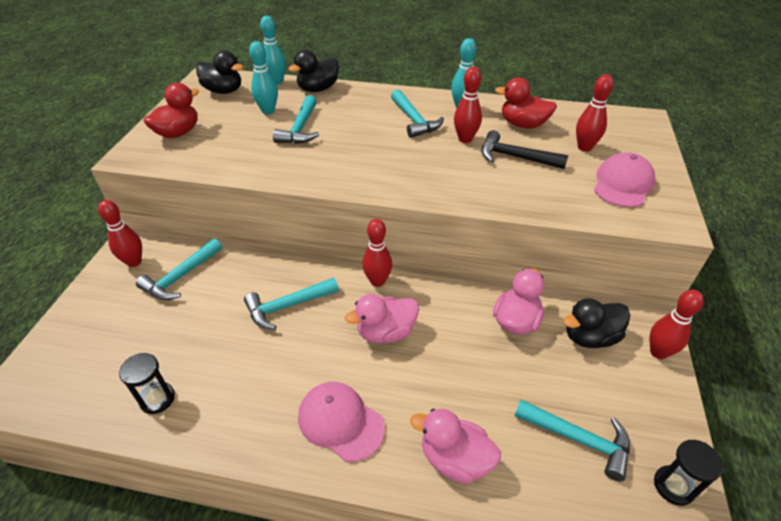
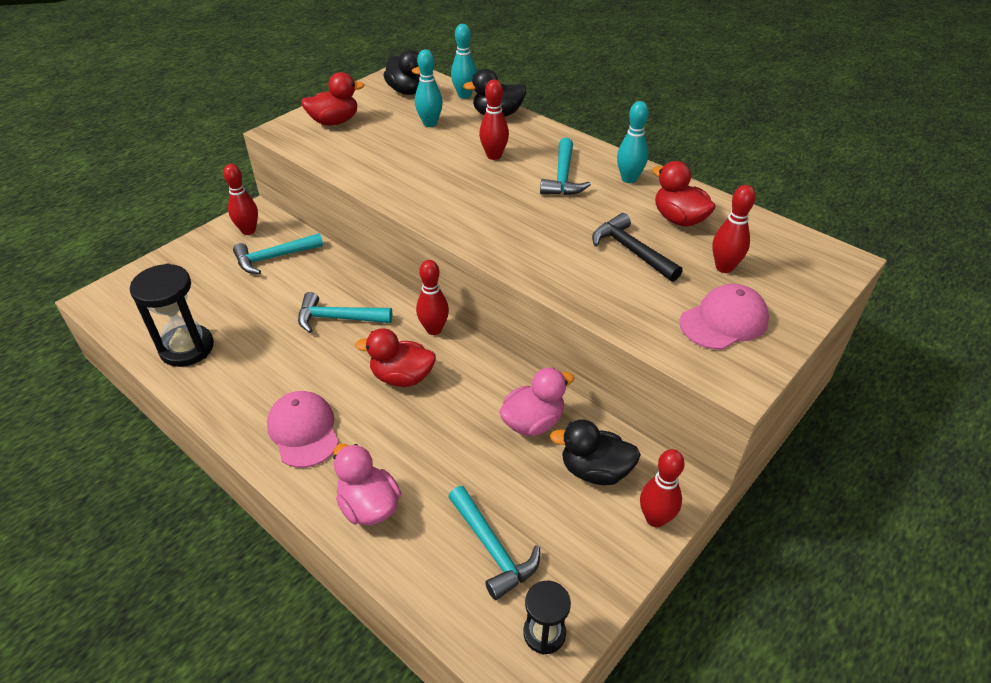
camera: 30 degrees right, 0 degrees up
(157, 399) = (187, 348): black hourglass -> black hourglass, size x1.70
(300, 128) = (443, 151): turquoise hammer -> none
(385, 332) = (402, 377): pink duck -> red duck
(465, 139) = (597, 214): red bowling pin -> red bowling pin (494, 156)

